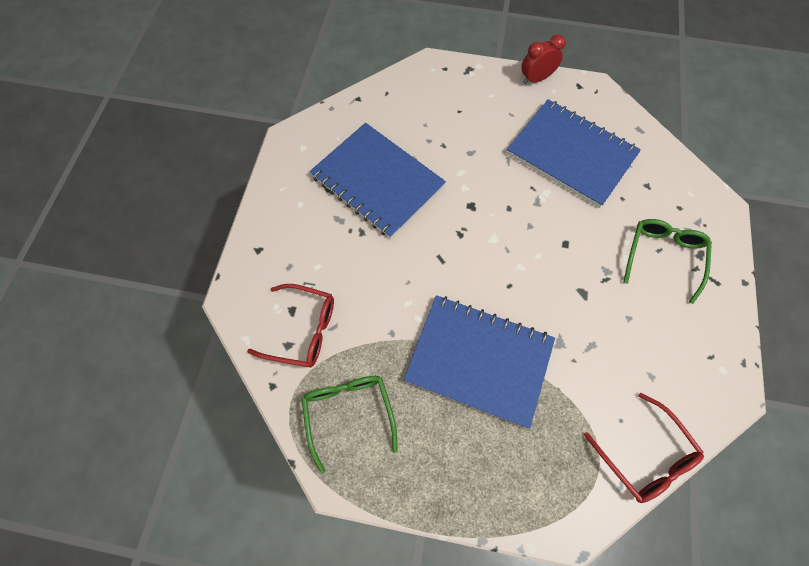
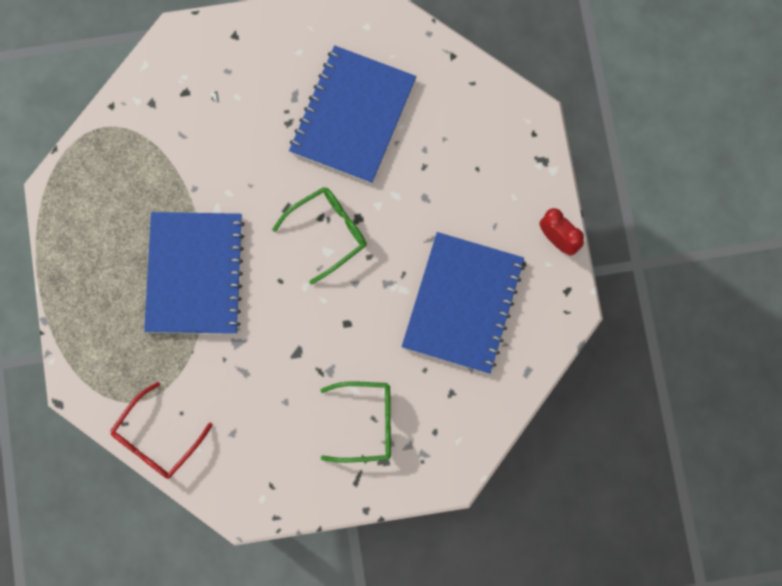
camera: 70 degrees right, 10 degrees up
(303, 330) = (170, 110): red glasses -> none
(349, 413) = (110, 178): green glasses -> green glasses (328, 232)

